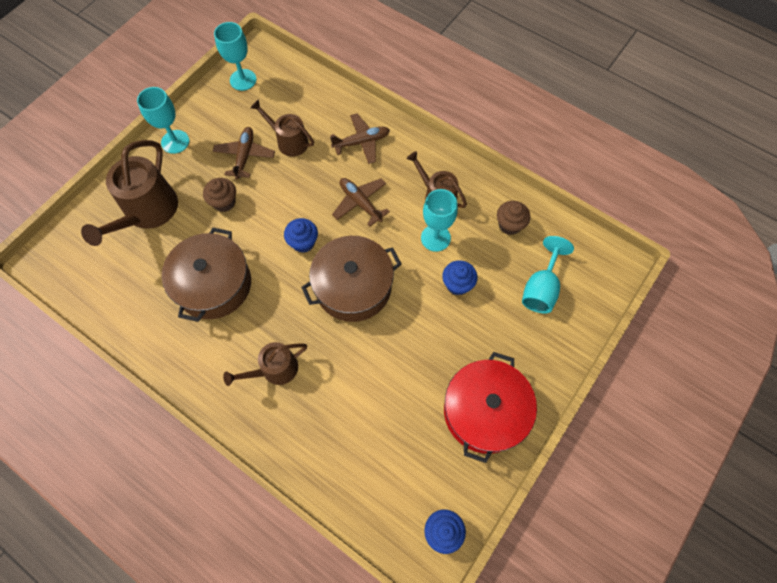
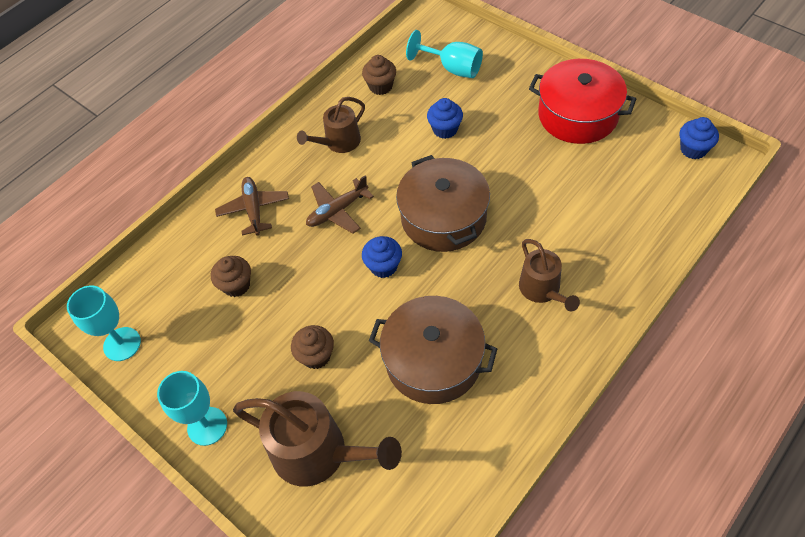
camera: 80 degrees left, 10 degrees down
(245, 156) = (249, 335): brown plane -> none
(289, 141) = (236, 285): brown watering can -> brown cupcake
(435, 238) = (389, 145): turquoise goblet -> none

